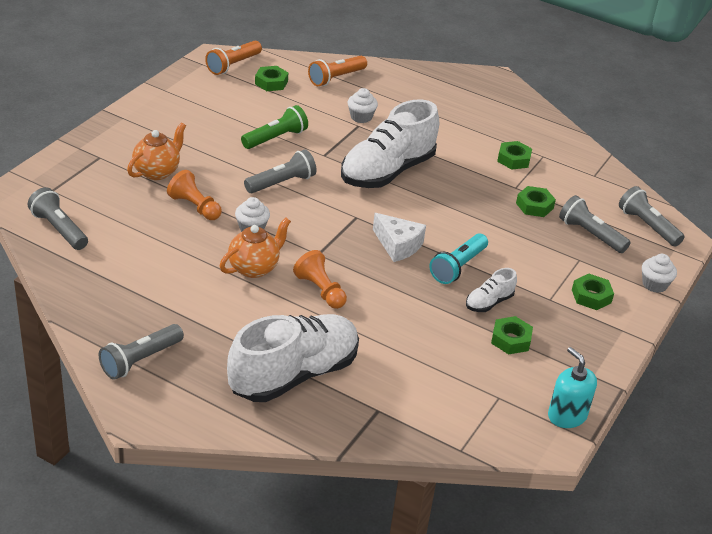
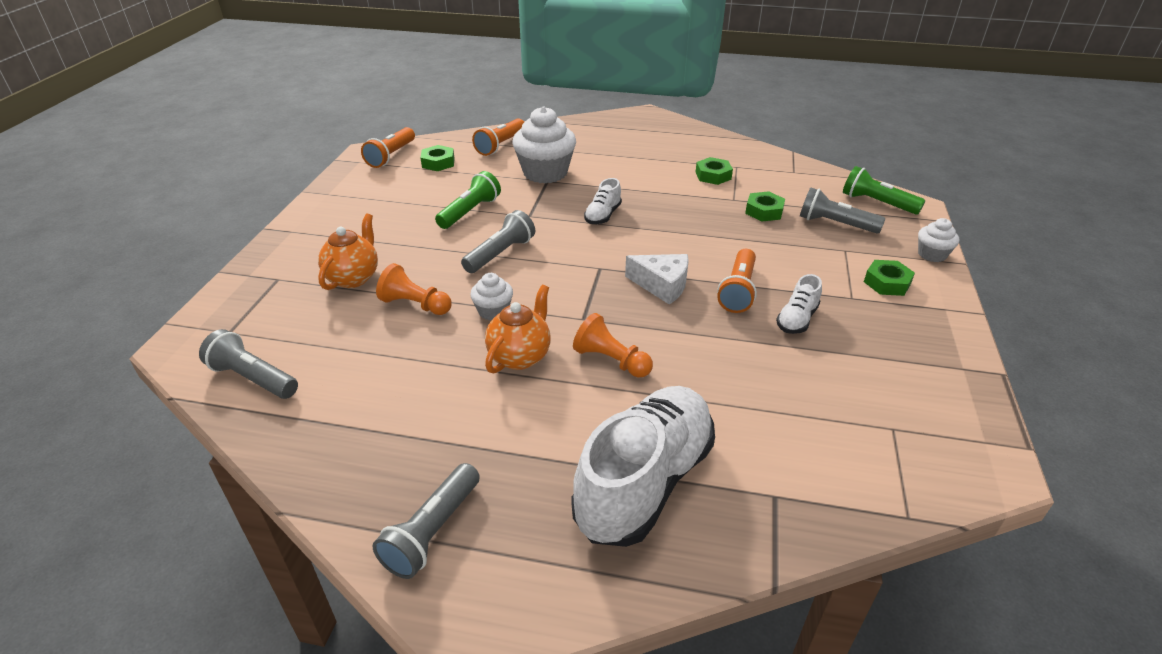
camera: 15 degrees left, 0 degrees up
(361, 117) = (545, 173): white cupcake -> white cupcake, size x1.95
(387, 172) = (603, 215): white shoe -> white shoe, size x0.44
(458, 267) = (738, 291): turquoise flashlight -> orange flashlight
(511, 339) = (850, 354): green nut -> none
(567, 415) = (979, 426): turquoise soap dispenser -> none
(647, 226) = (877, 203): grey flashlight -> green flashlight

